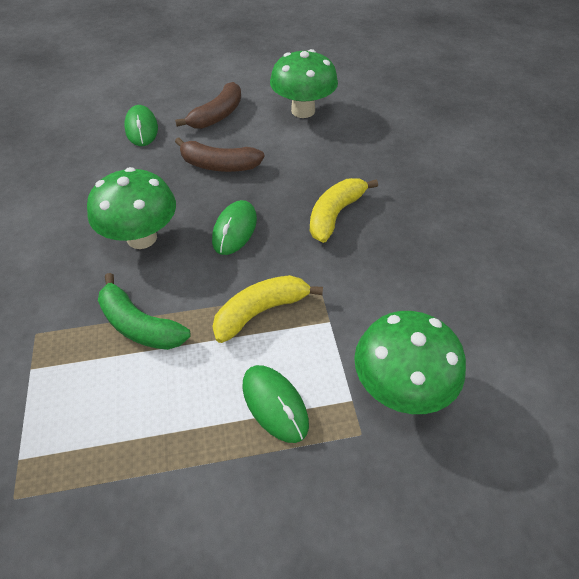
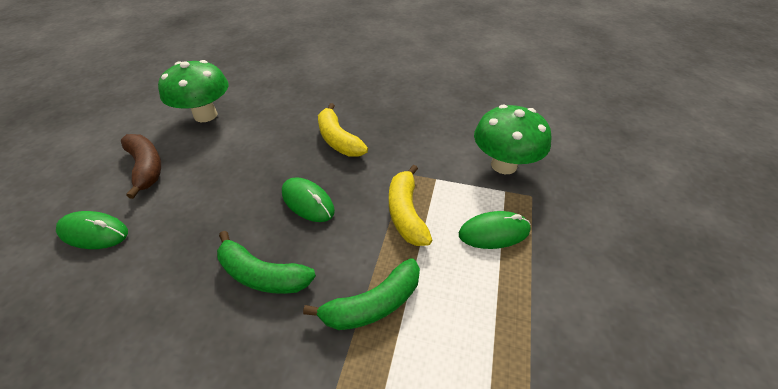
camera: 65 degrees left, 5 degrees down
(142, 238) = (262, 274): green mushroom -> green banana
(219, 165) = (217, 188): brown banana -> none

